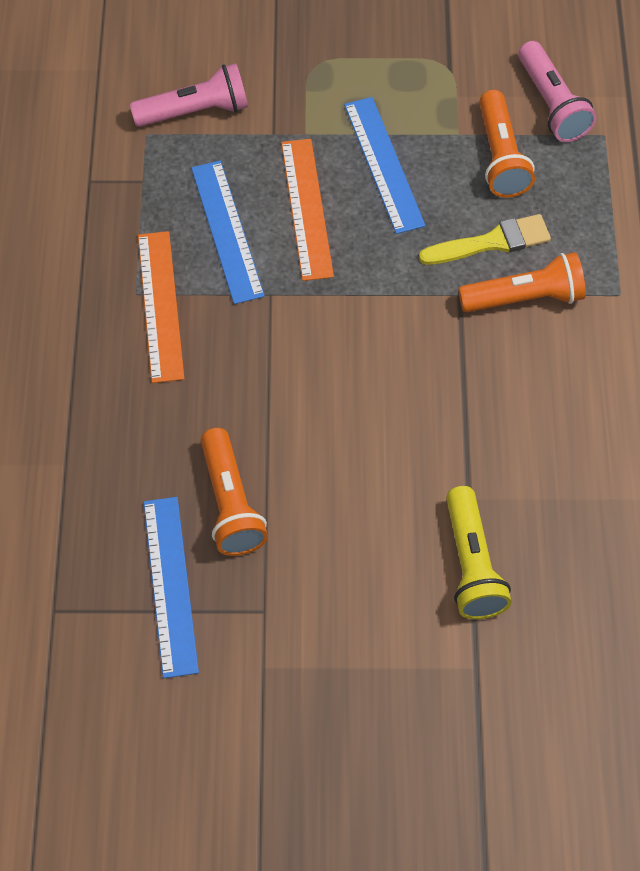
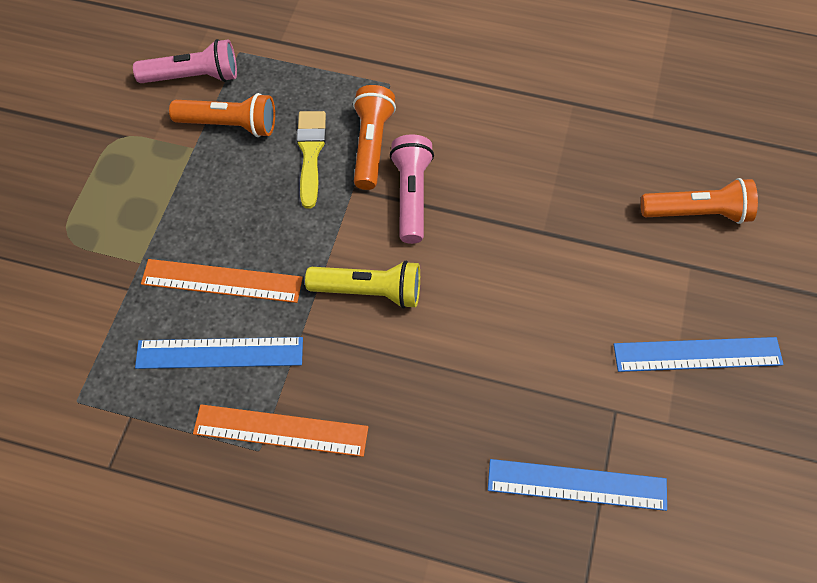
camera: 75 degrees left, 0 degrees up
(195, 111) = (70, 350): pink flashlight -> pink flashlight (412, 196)
(230, 503) = (506, 415): orange flashlight -> orange flashlight (697, 213)
(383, 164) = (200, 210): blue ruler -> blue ruler (697, 355)
(471, 564) = (602, 245): yellow flashlight -> yellow flashlight (369, 291)

